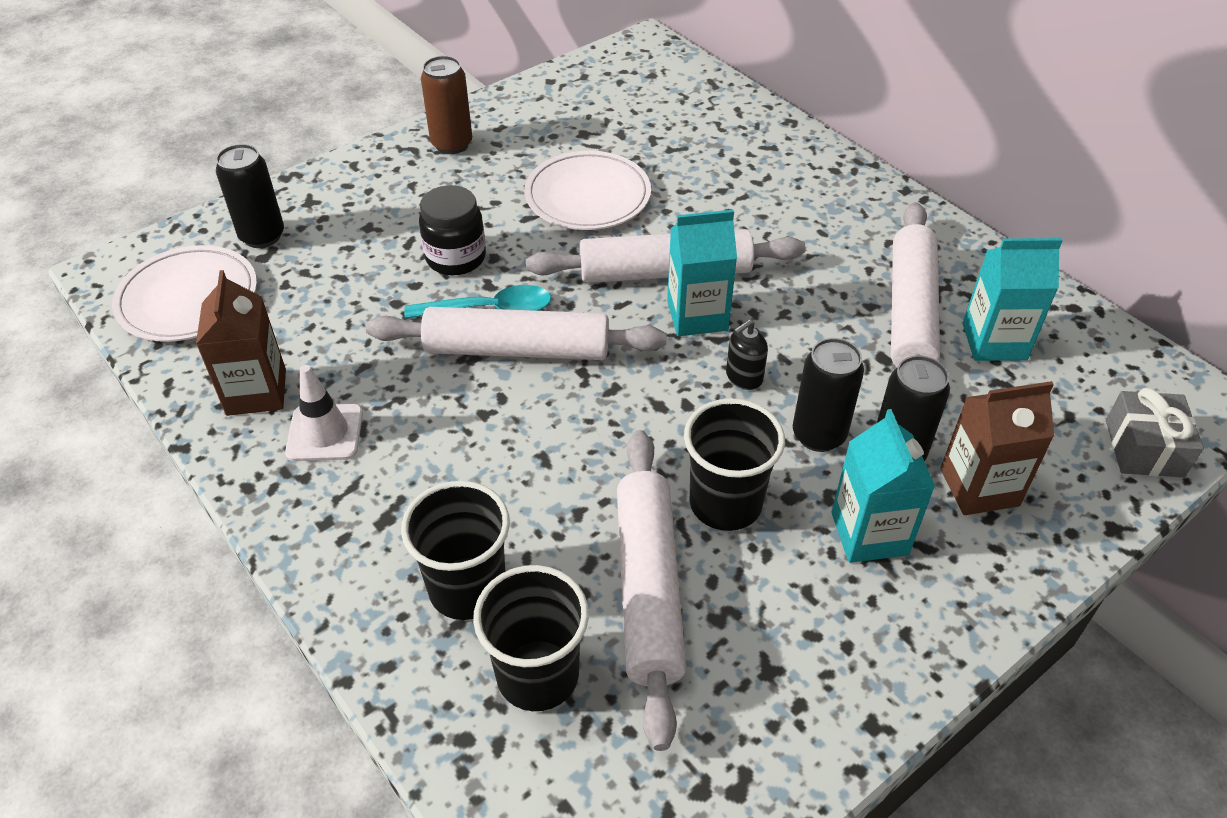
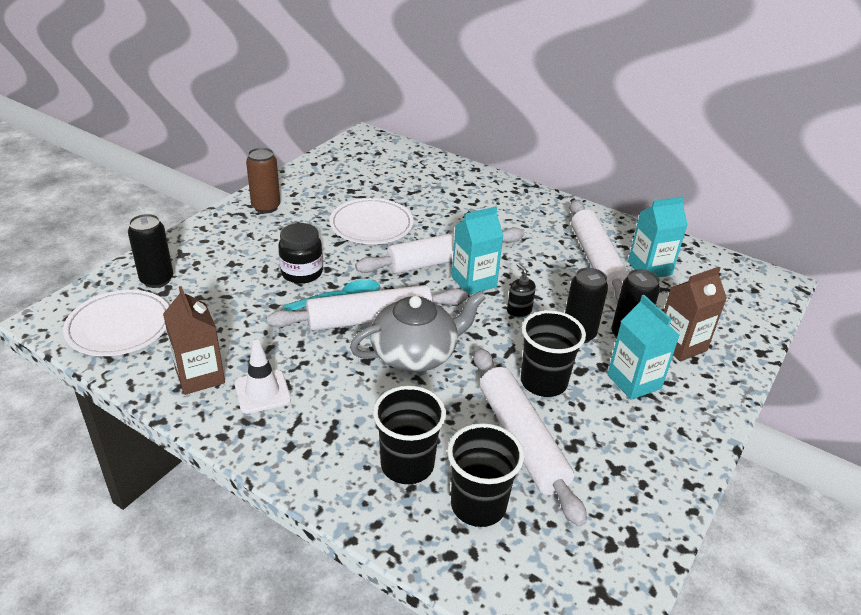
camera: 20 degrees left, 10 degrees down
(557, 418) = (415, 354): none -> grey teapot
(744, 377) = (519, 311): black soap dispenser -> black soap dispenser turned 120 degrees clockwise
(1144, 448) = (754, 309): grey gift -> none

